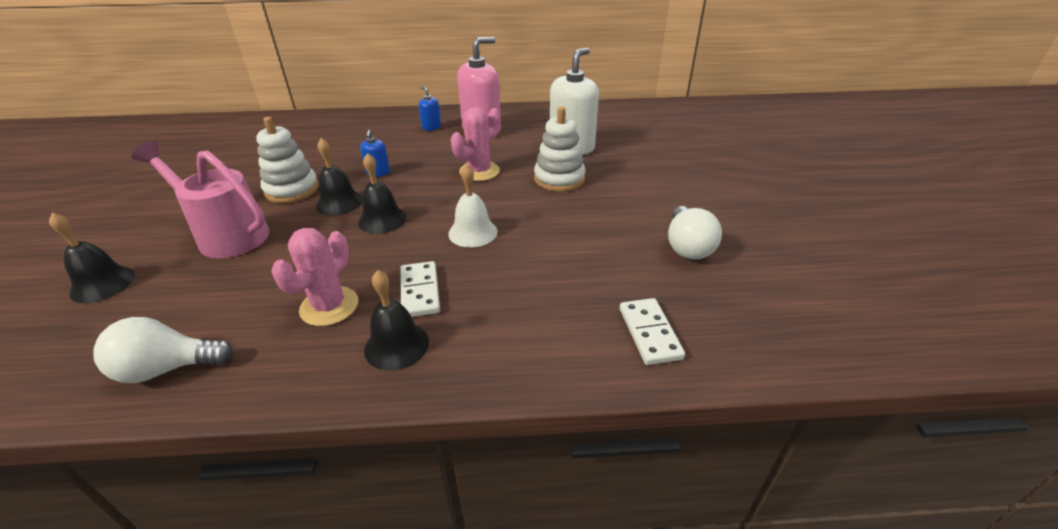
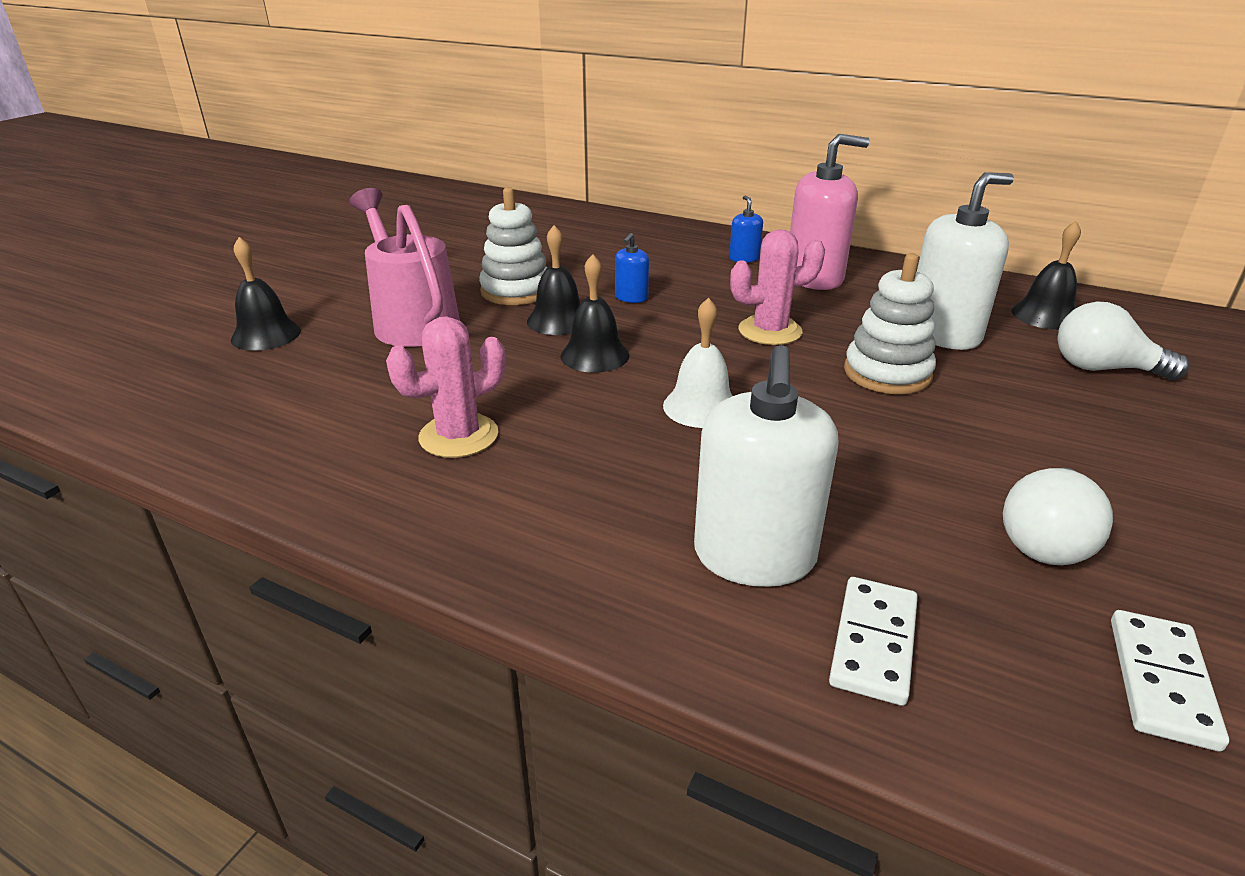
camera: 30 degrees right, 5 degrees down
(168, 368) = (258, 440): white light bulb -> white light bulb (1103, 369)
(396, 345) = (500, 510): black bell -> black bell (1045, 315)
(420, 291) = (576, 457): white domino -> white domino (1160, 681)
(563, 311) = (754, 556): none -> white soap dispenser

